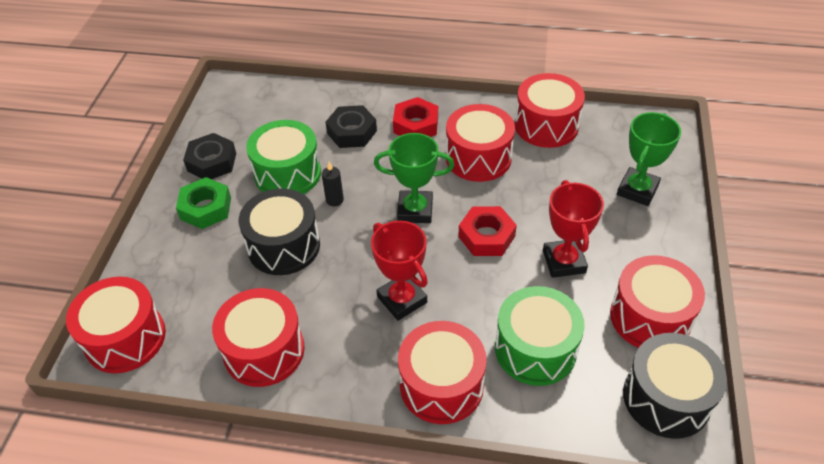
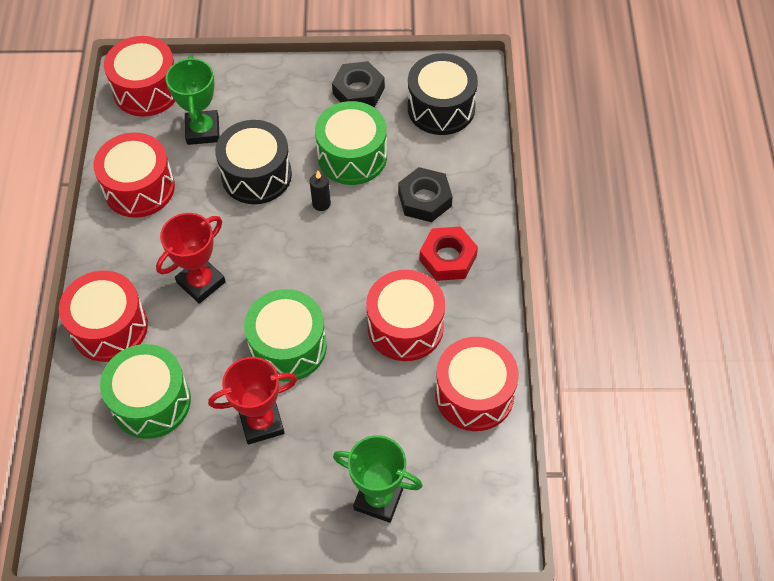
camera: 80 degrees right, 10 degrees up
(206, 208) = (296, 103): green nut -> none
(415, 210) = (316, 276): green trophy -> green trophy (203, 131)
(486, 236) = (288, 346): red nut -> green drum
(650, 317) = (195, 508): red drum -> none
(666, 398) = (101, 520): black drum -> black drum (441, 108)

